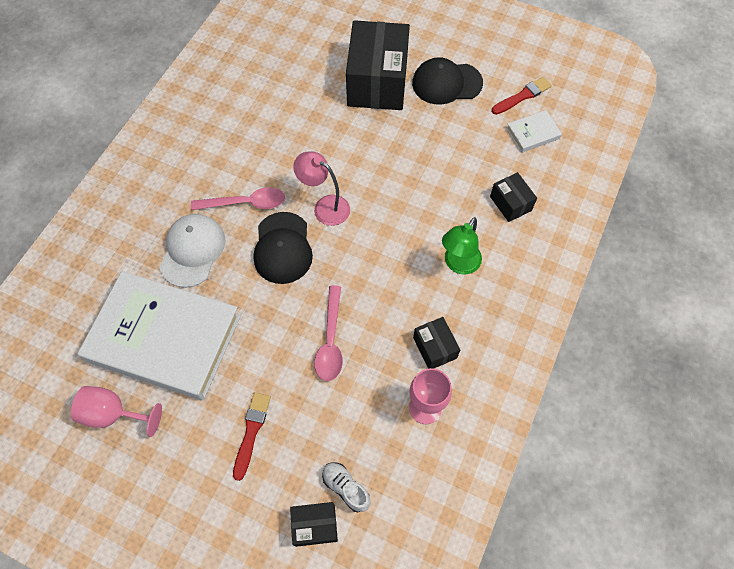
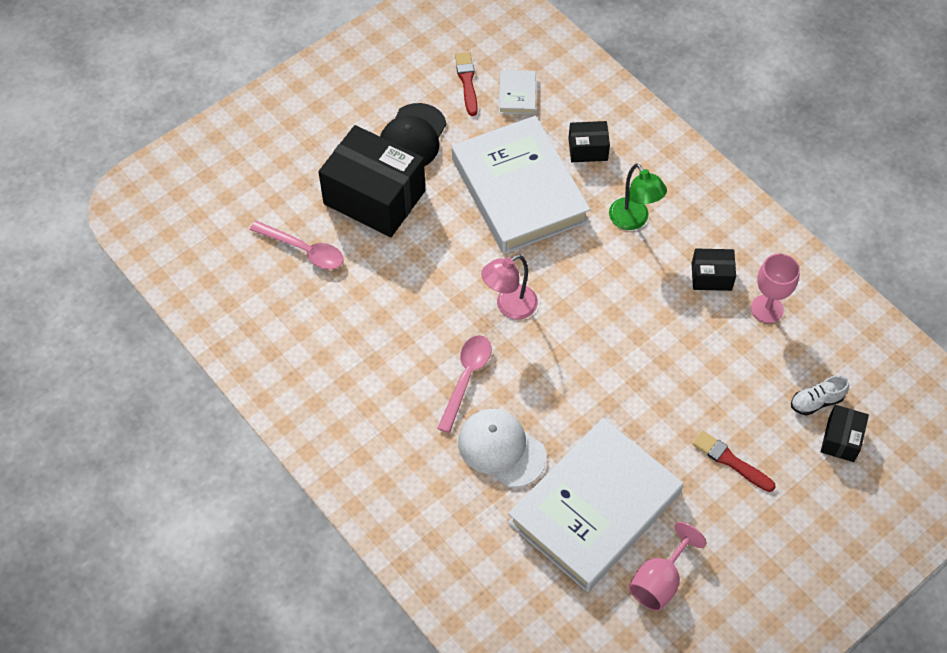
camera: 65 degrees left, 5 degrees down
(283, 248) = (540, 363): black cap -> none
(330, 340) = (665, 359): pink spoon -> pink spoon (304, 250)
(440, 171) = (519, 190): none -> white book

